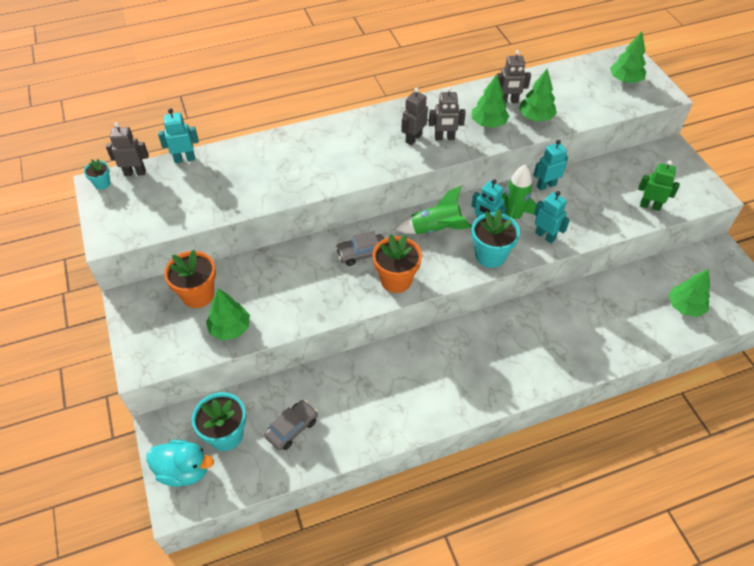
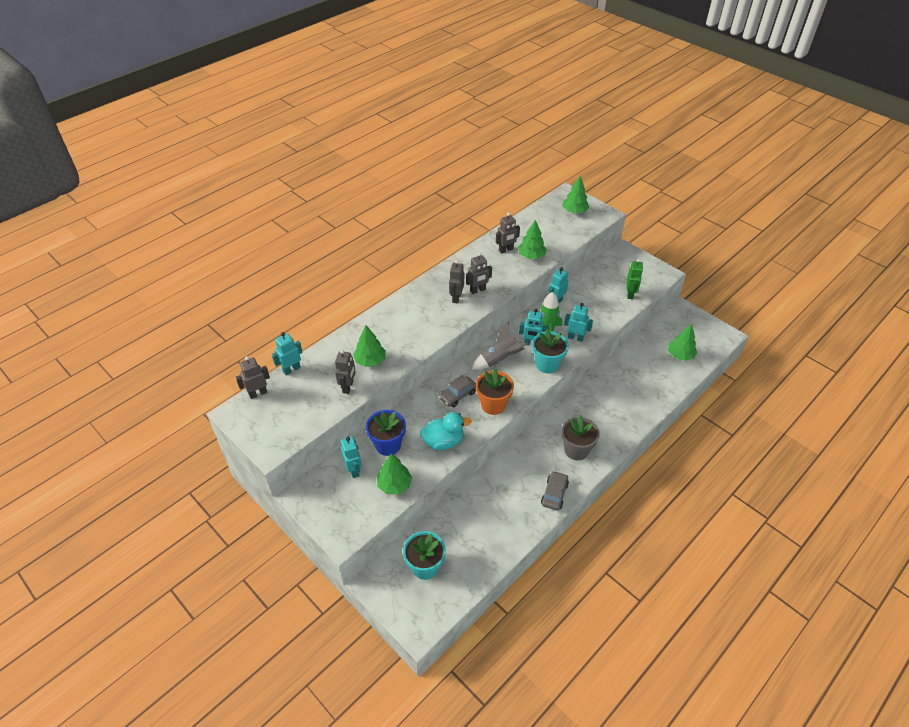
camera: 25 degrees left, 5 degrees down
(102, 183) = (236, 411): turquoise flower pot -> none
(184, 470) = (409, 605): turquoise duck -> turquoise duck (443, 442)
(198, 295) = (354, 470): orange flower pot -> turquoise robot
(230, 198) = (348, 387): none -> grey robot
(250, 281) = (388, 445): none -> blue flower pot
(292, 428) = (470, 541): grey car -> grey car (554, 494)
(435, 229) = (499, 359): green rocket -> grey rocket
(479, 373) = (576, 450): none -> grey flower pot
(488, 123) = (502, 270): green tree -> green tree (370, 360)
(650, 206) = (630, 294): green robot -> green robot turned 105 degrees clockwise

